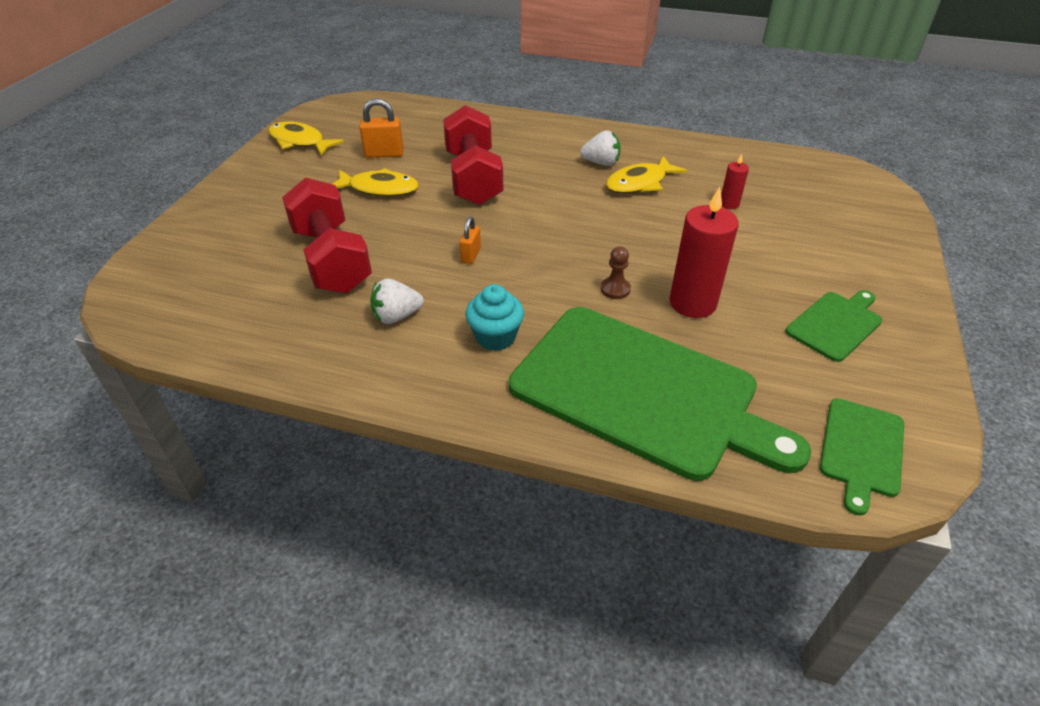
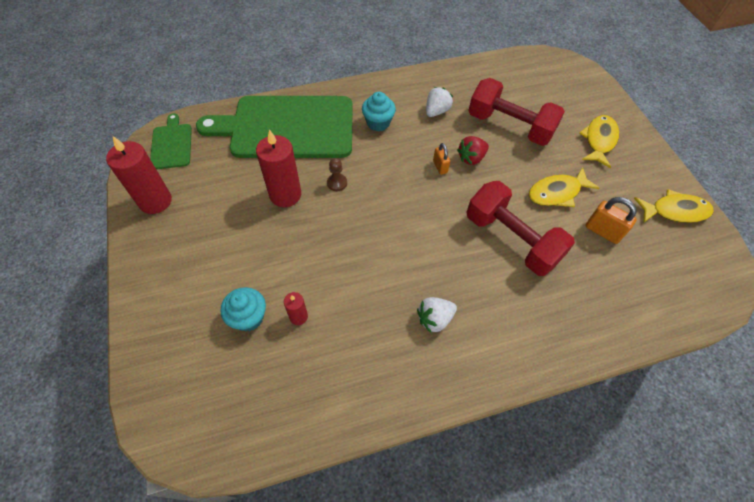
camera: 145 degrees right, 15 degrees up
(384, 154) = (602, 231): orange padlock -> orange padlock turned 75 degrees clockwise
(424, 248) = (471, 158): none -> red strawberry
(640, 183) = (384, 306): yellow fish -> yellow fish (599, 140)
(781, 220) = (248, 317): none -> turquoise cupcake
(836, 324) = (191, 220): green cutting board -> none
(891, 368) = (155, 201): none -> red candle

